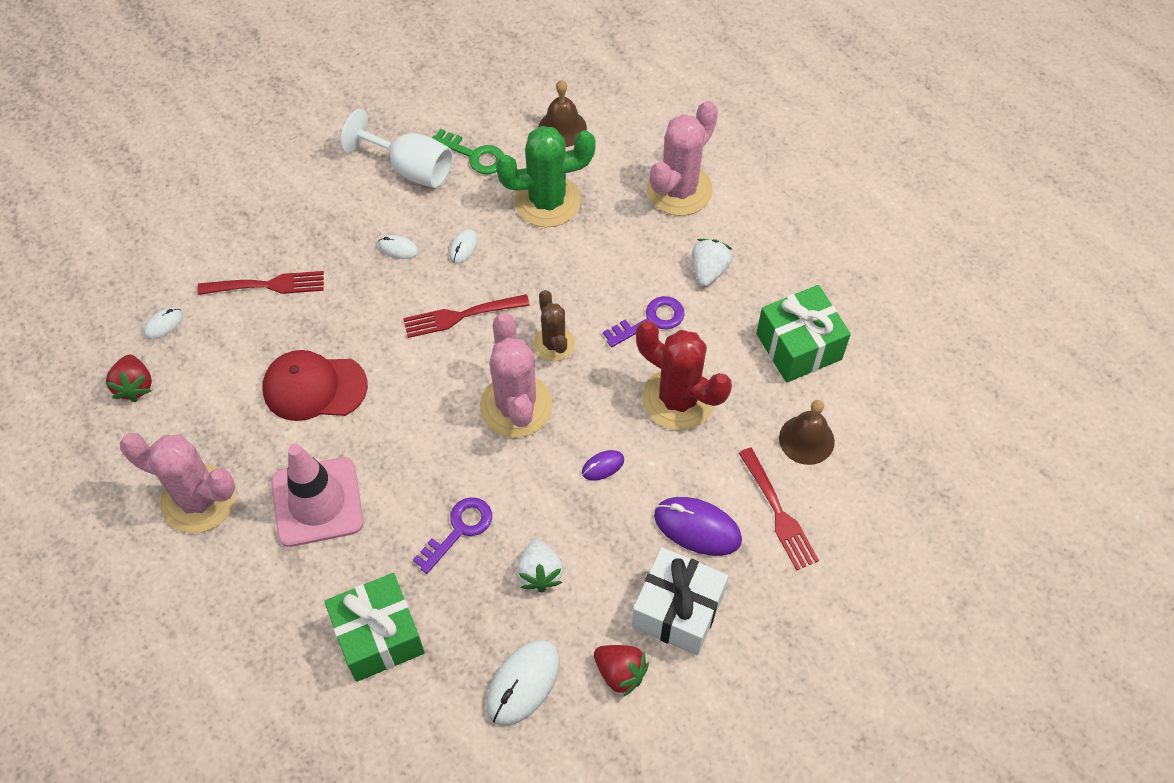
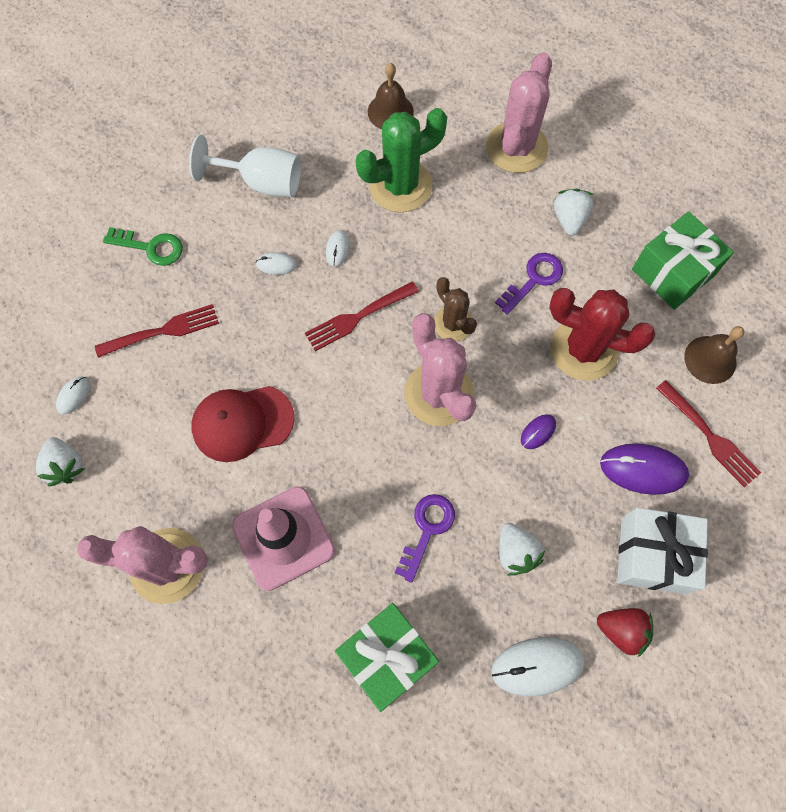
camera: 15 degrees left, 10 degrees up
(134, 386) = (65, 466): red strawberry -> white strawberry
(474, 155) = (318, 156): green key -> green key (151, 247)
(523, 683) = (537, 666): white mouse -> white mouse turned 60 degrees clockwise

